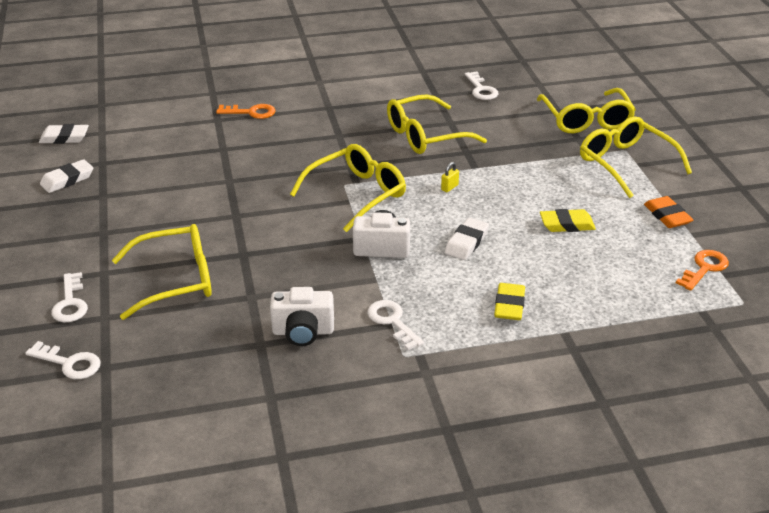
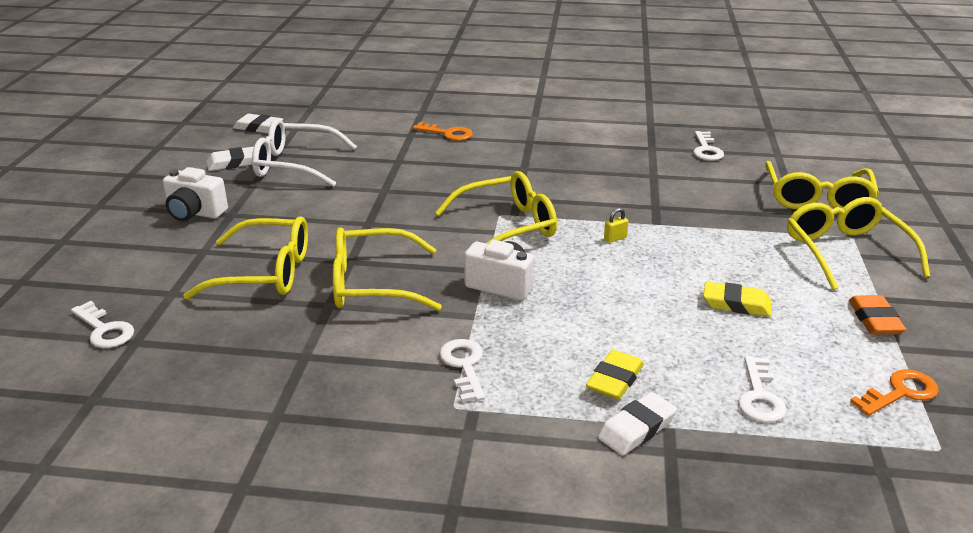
camera: 20 degrees right, 5 degrees down
(70, 303) = (150, 272): white key -> white key (759, 396)
(129, 171) = (295, 165): none -> white glasses
(303, 332) = (358, 354): white camera -> white camera (195, 213)
(425, 136) = (617, 183): yellow glasses -> yellow glasses (372, 284)
(466, 242) = (602, 299): white eraser -> white eraser (636, 428)

